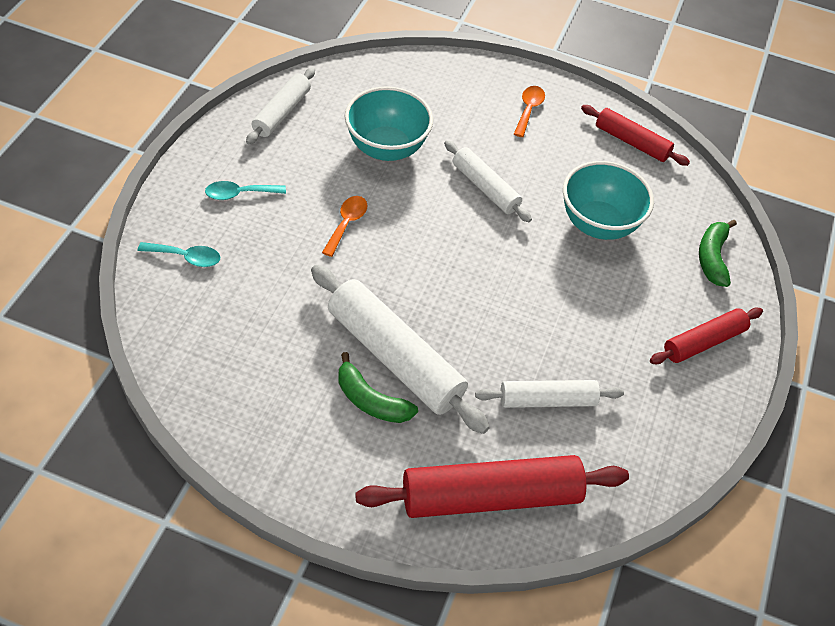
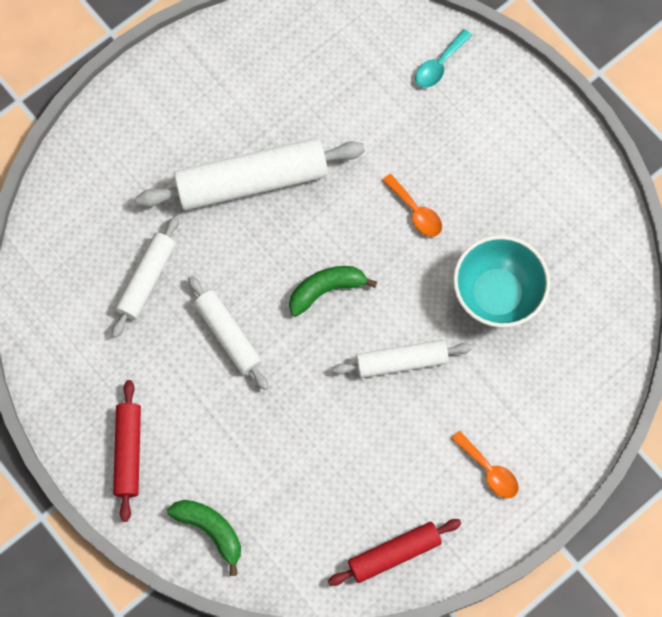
camera: 125 degrees right, 20 degrees up
(239, 194) = (495, 136): turquoise spoon -> none
(282, 112) = (589, 218): white rolling pin -> white rolling pin (228, 335)
(371, 400) = (221, 143): green banana -> green banana (326, 290)
(490, 496) = (91, 188): red rolling pin -> none
(598, 224) = (305, 444): turquoise bowl -> none

